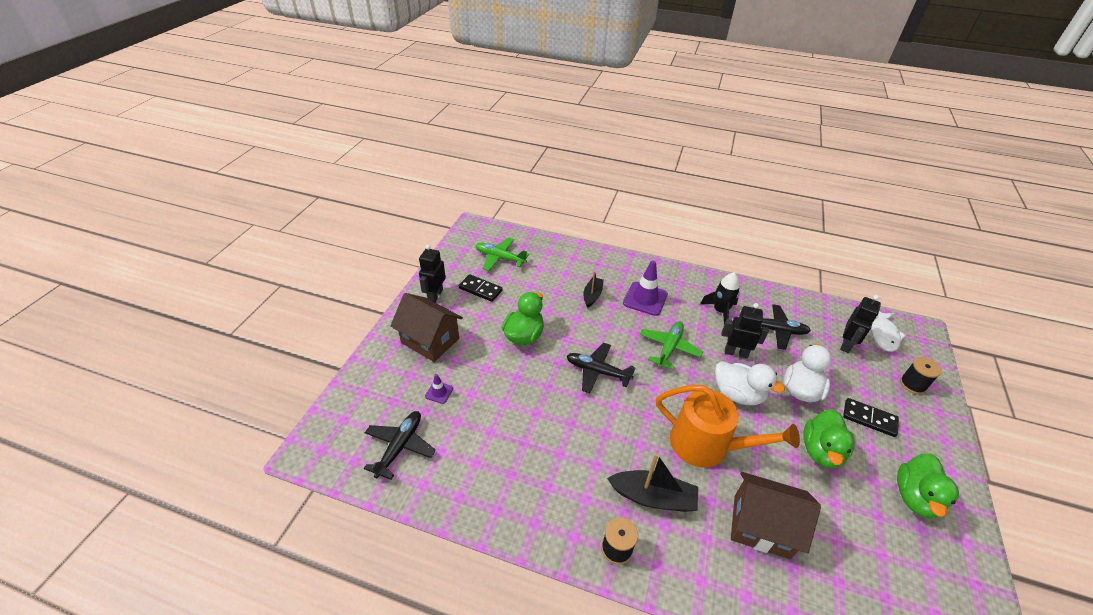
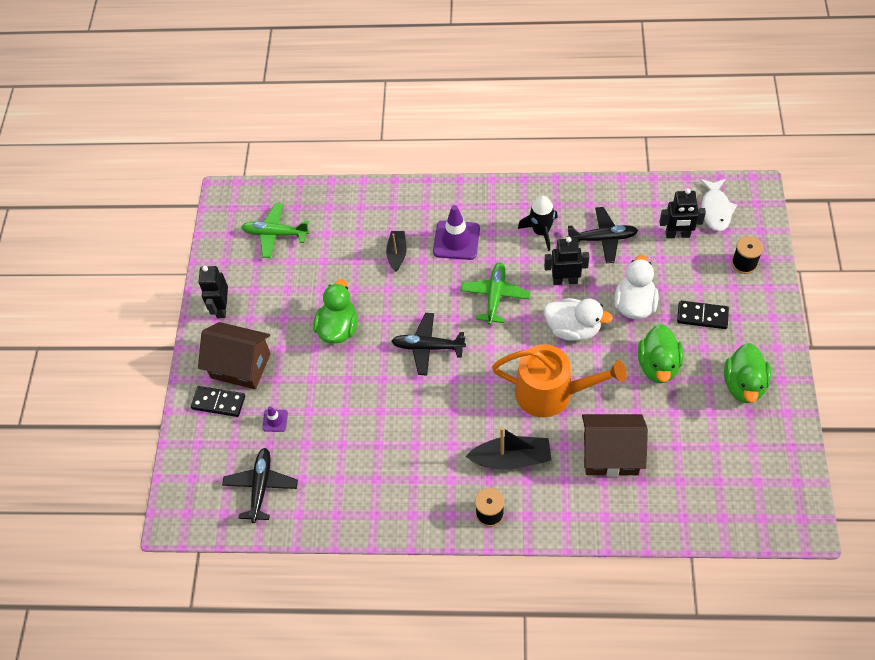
camera: 10 degrees left, 15 degrees up
(480, 289) = (269, 284): black domino -> black domino (218, 402)
(846, 345) = (677, 234): black robot -> black robot turned 75 degrees clockwise

